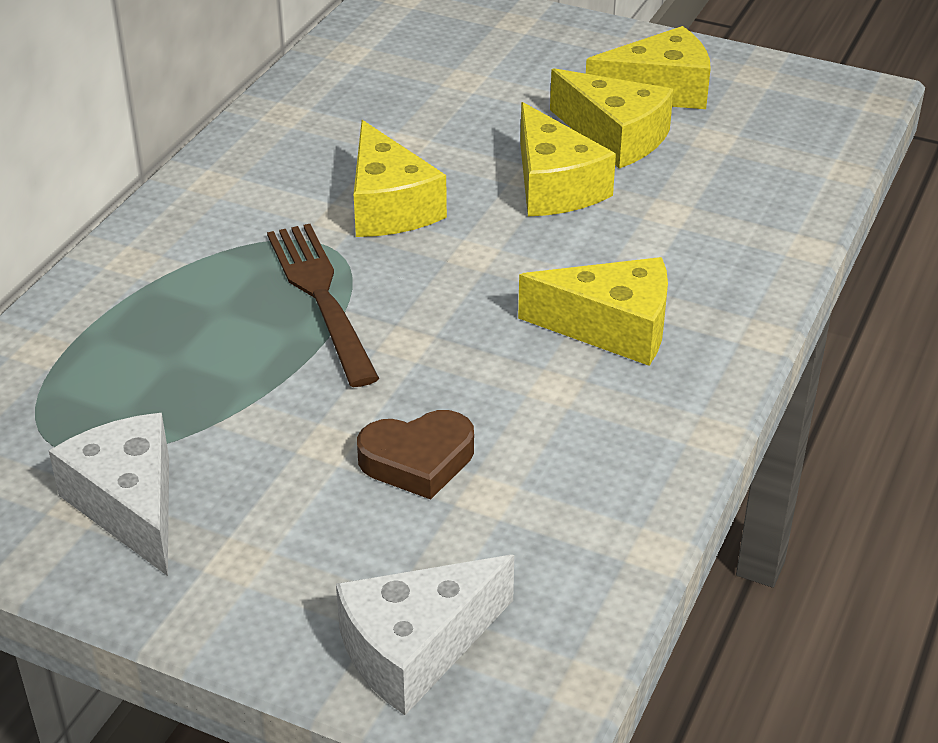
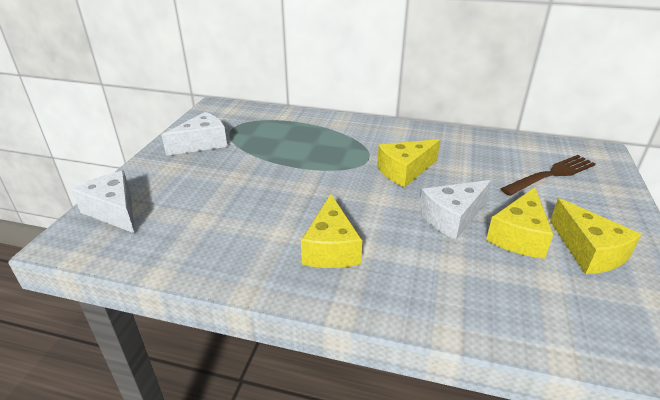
camera: 80 degrees right, 5 degrees down
(321, 297) = (330, 163): brown fork -> brown fork (551, 175)
(418, 460) = (225, 199): brown heart -> none
(555, 186) = (452, 218): yellow cheese -> white cheese

